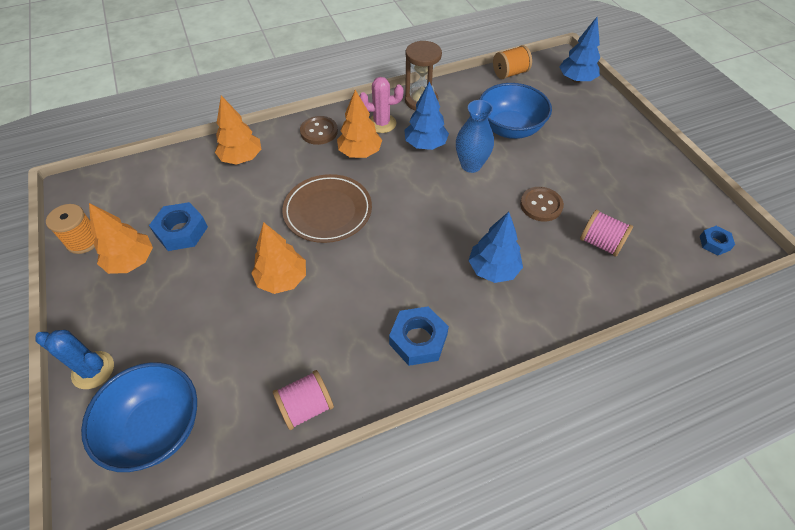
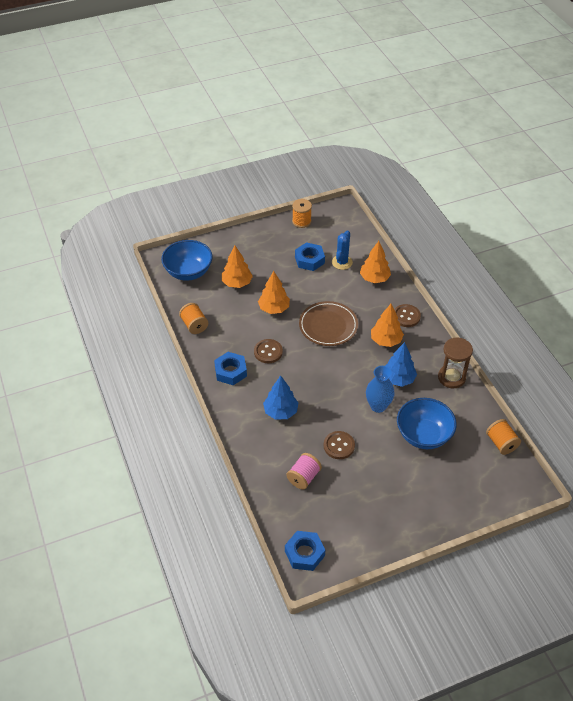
camera: 90 degrees right, 5 degrees down
(93, 370) = (220, 243): blue cactus -> blue cactus (342, 262)
(131, 261) = (287, 243): orange tree -> orange tree (237, 283)
(306, 406) = (194, 325): pink spool -> orange spool
(376, 286) = (268, 352): none -> brown button
(382, 123) = (420, 352): pink cactus -> none
(576, 79) = (501, 495): blue tree -> none
(714, 243) = (304, 553): blue nut -> blue nut, size x1.72

